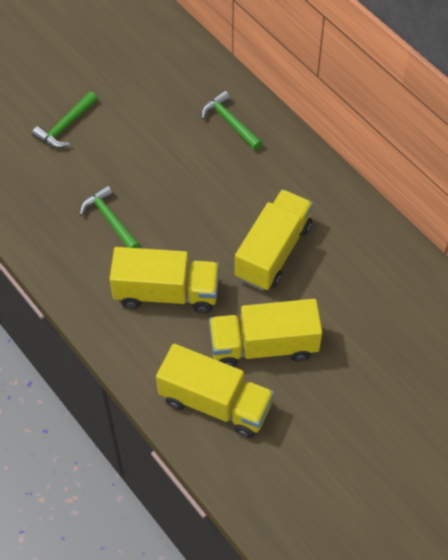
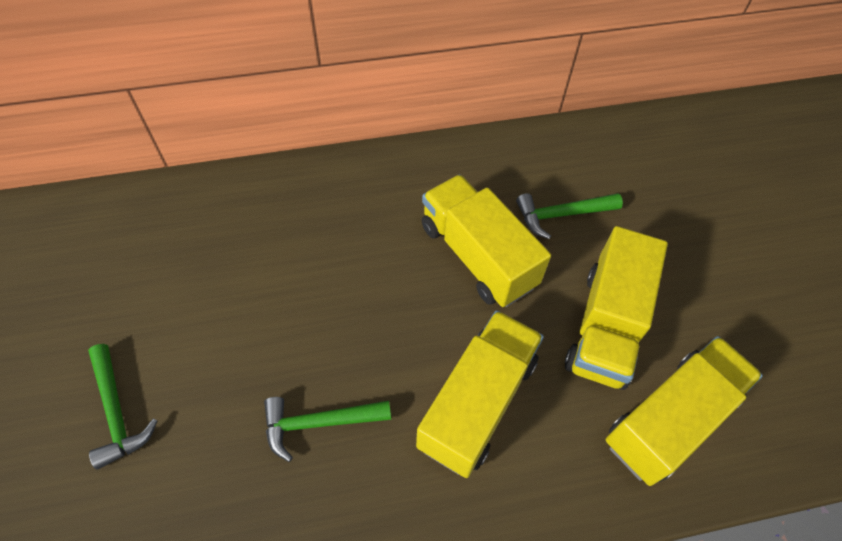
camera: 65 degrees left, 0 degrees up
(230, 122) = (264, 214): green hammer -> green hammer (561, 215)

